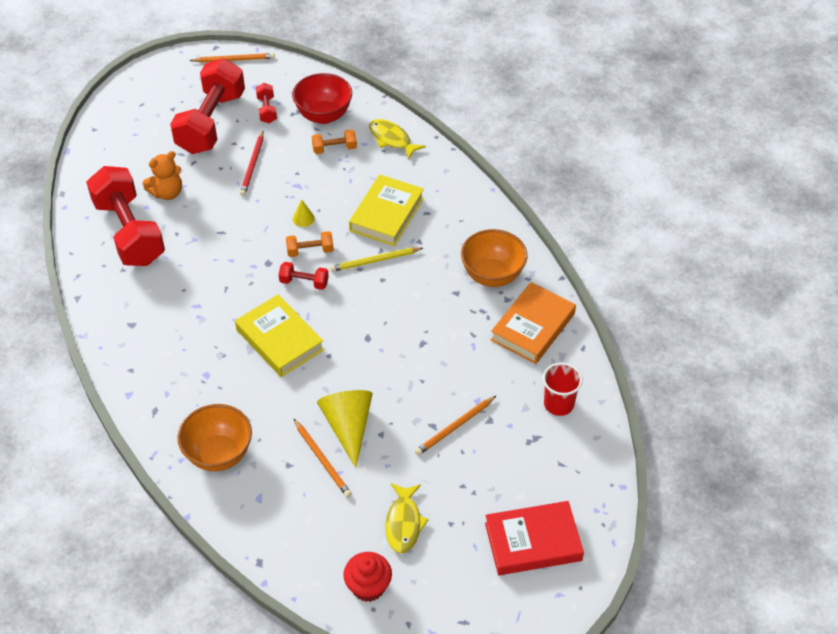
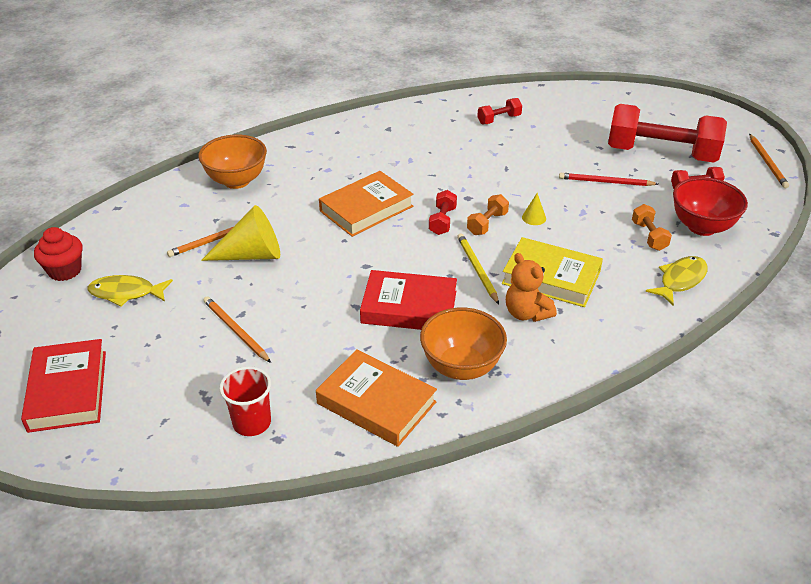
camera: 90 degrees right, 10 degrees down
(129, 232) = (499, 119): red dumbbell -> red dumbbell, size x0.42
(167, 193) = (553, 135): orange teddy bear -> orange teddy bear (526, 313)
(280, 339) = (366, 209): yellow book -> orange book
(310, 251) = (487, 223): orange dumbbell -> orange dumbbell turned 45 degrees clockwise
(423, 307) = (409, 307): none -> red book

